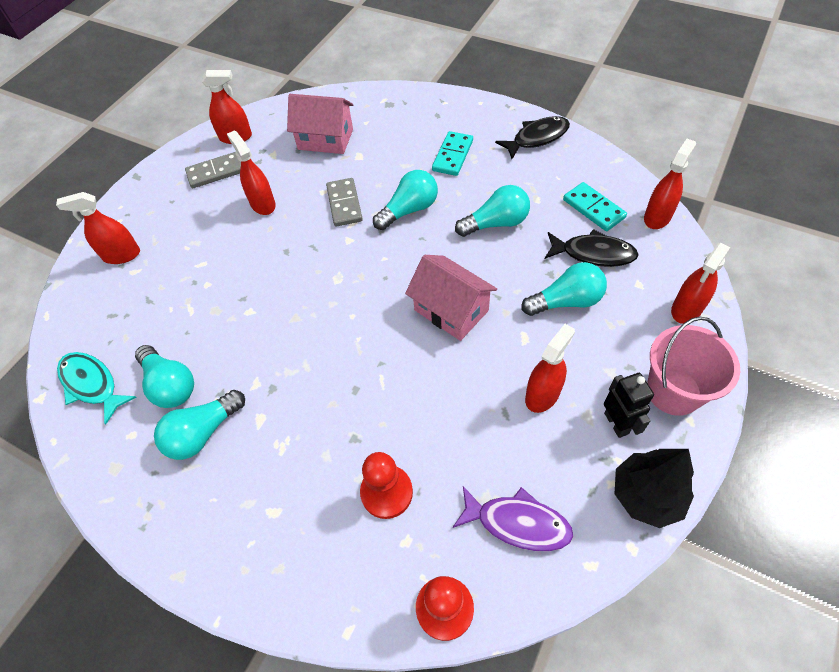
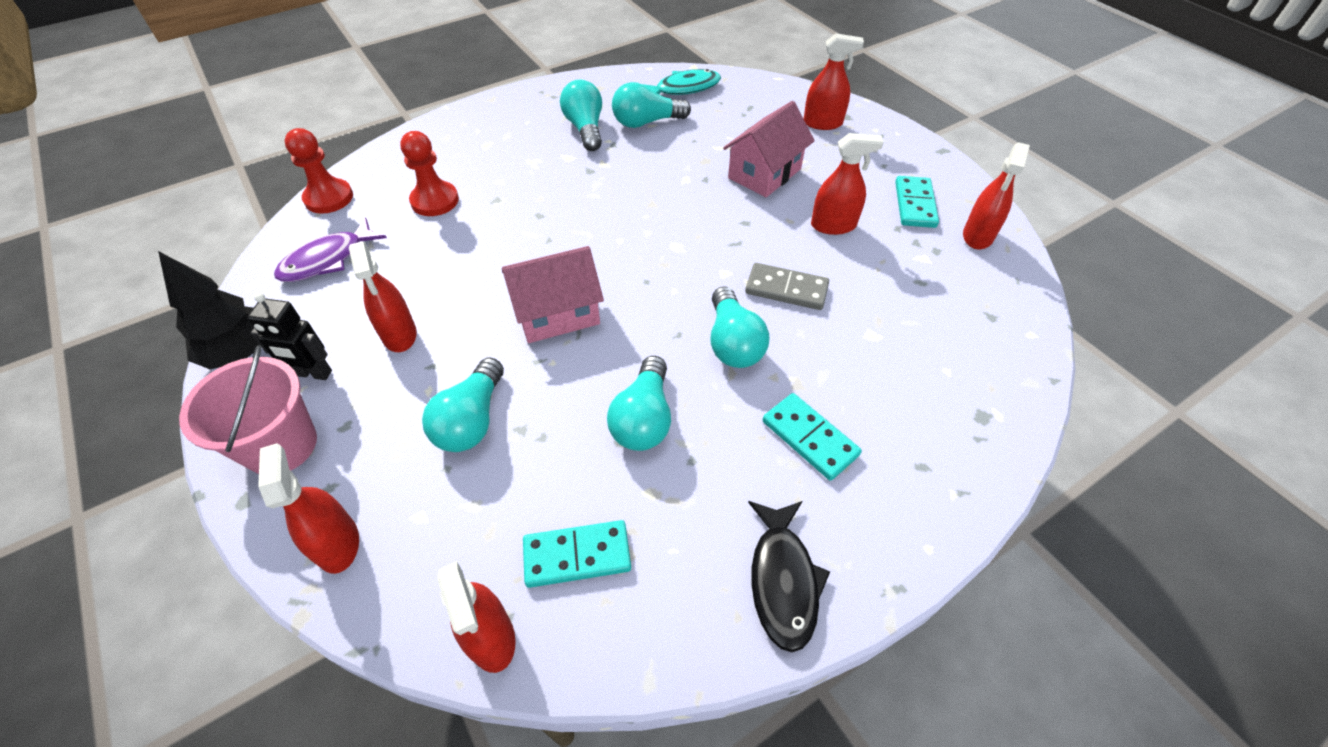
camera: 115 degrees right, 5 degrees down
(122, 255) = (822, 123): red spray bottle -> red spray bottle turned 75 degrees clockwise
(215, 172) = (915, 204): grey domino -> turquoise domino
(325, 139) = (928, 314): pink house -> pink house (764, 173)
(593, 253) = (506, 497): black fish -> none

